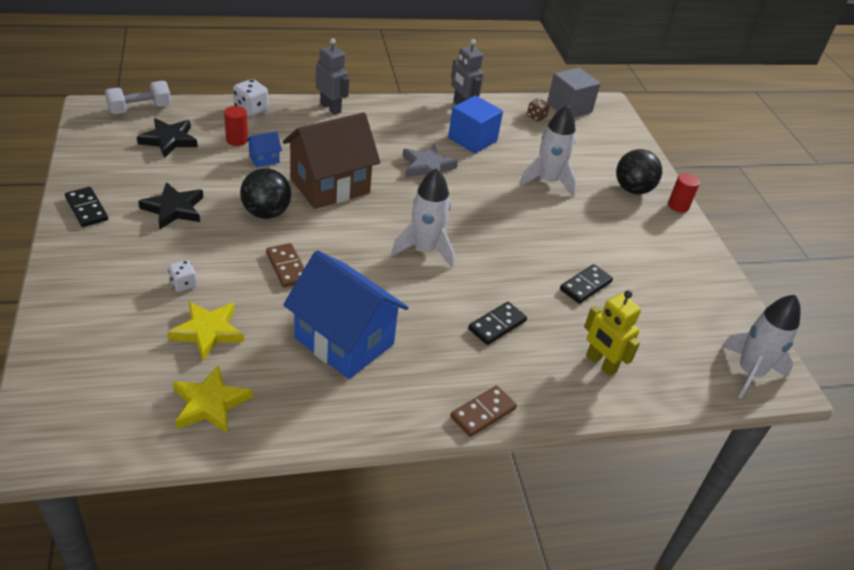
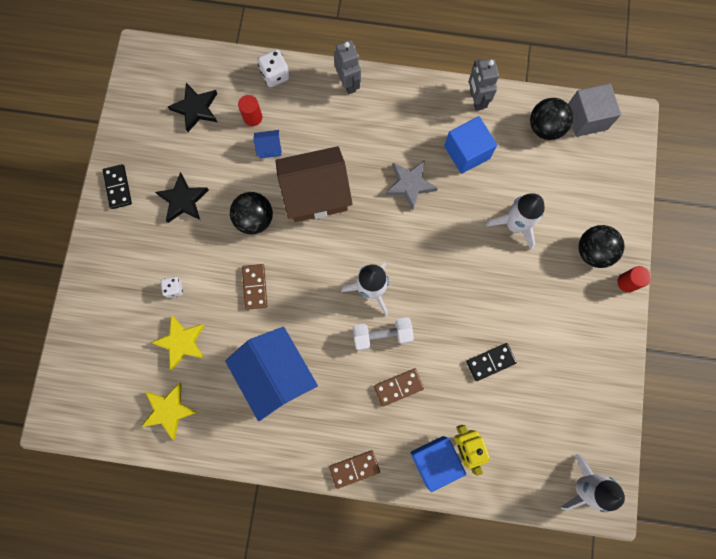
camera: 25 degrees right, 35 degrees up
(140, 109) = (180, 60): white dumbbell -> white dumbbell (382, 335)
(497, 325) = (398, 387): black domino -> brown domino
(536, 117) = (545, 128): brown dice -> black ball
(575, 384) = (435, 461): none -> blue cube

